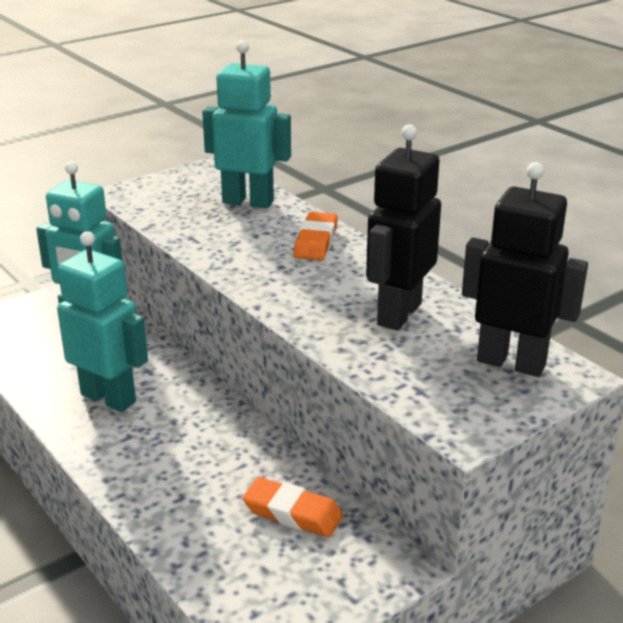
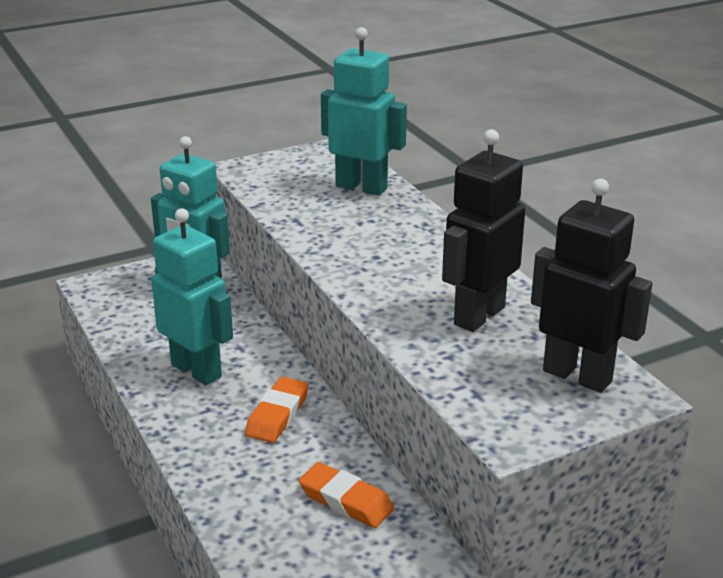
camera: 10 degrees right, 0 degrees up
(316, 241) = (417, 234): orange eraser -> orange eraser (277, 415)

